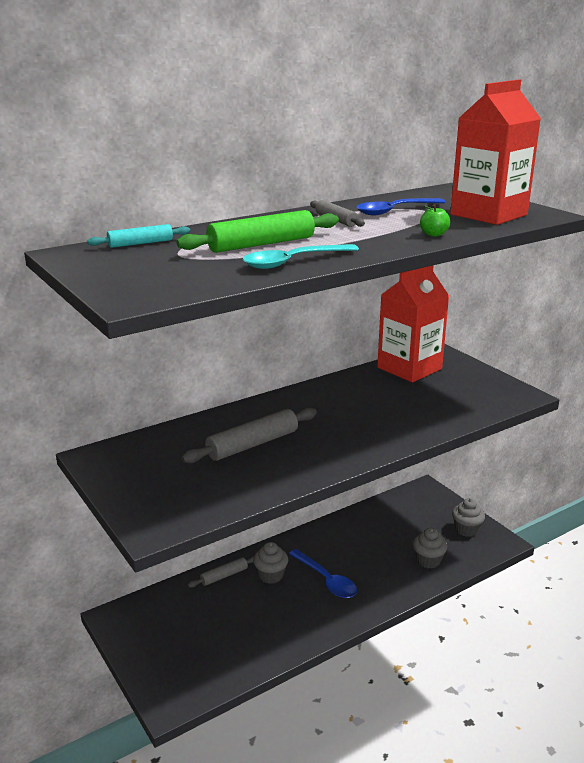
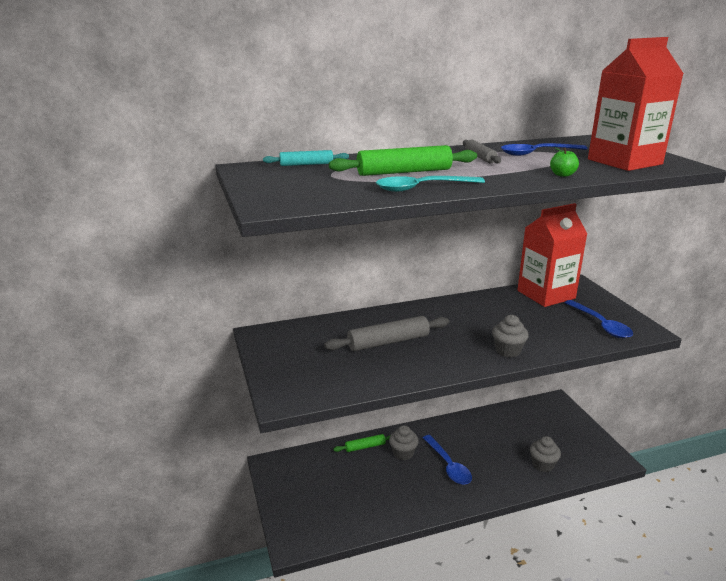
camera: 15 degrees right, 0 degrees up
(224, 576) = (365, 447): grey rolling pin -> green rolling pin
(466, 530) = (585, 443): grey cupcake -> grey cupcake (508, 351)
(476, 395) = (600, 325): none -> blue spoon

